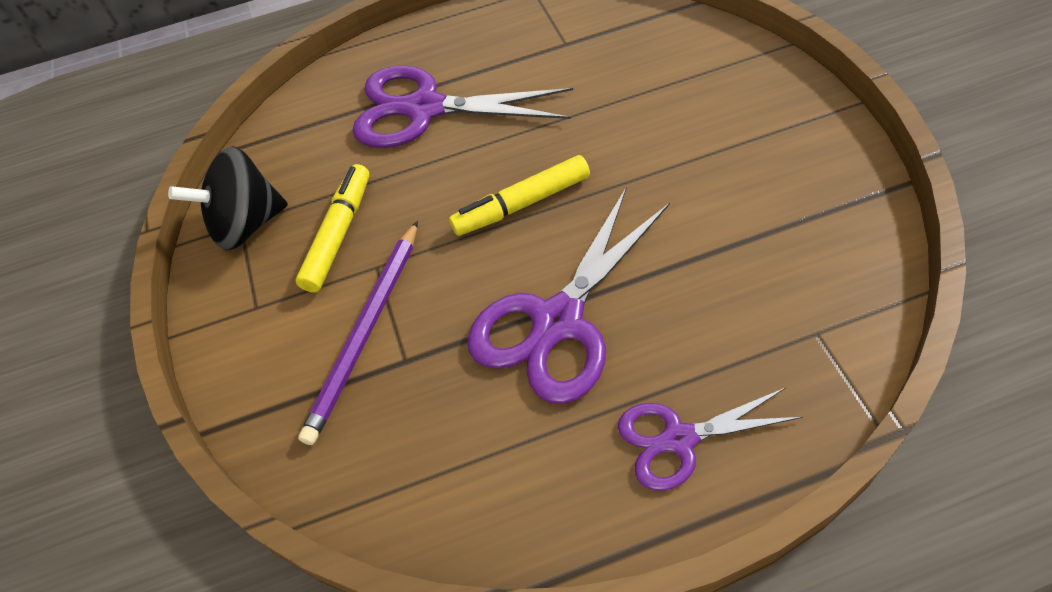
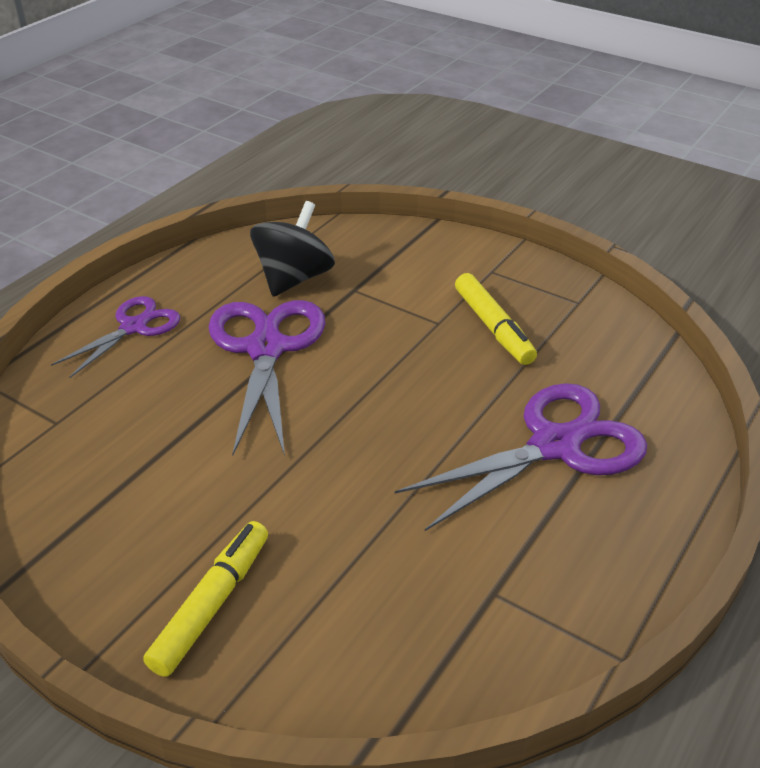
camera: 135 degrees right, 15 degrees down
(247, 224) = (572, 304): black spinning top -> black spinning top (294, 278)
(365, 332) = (398, 290): purple pencil -> none
(521, 204) = (369, 407): yellow marker -> yellow marker (212, 604)

